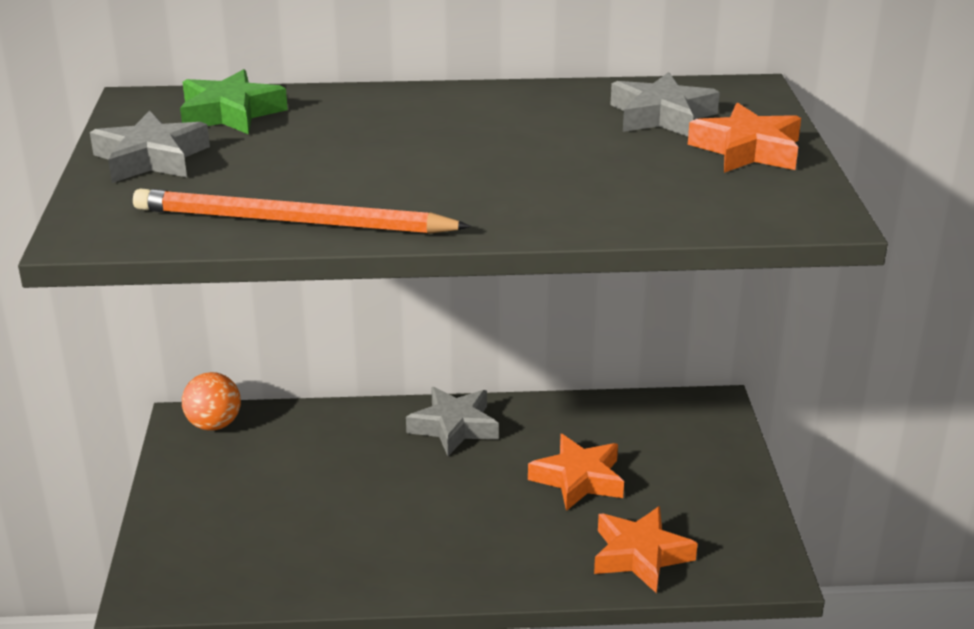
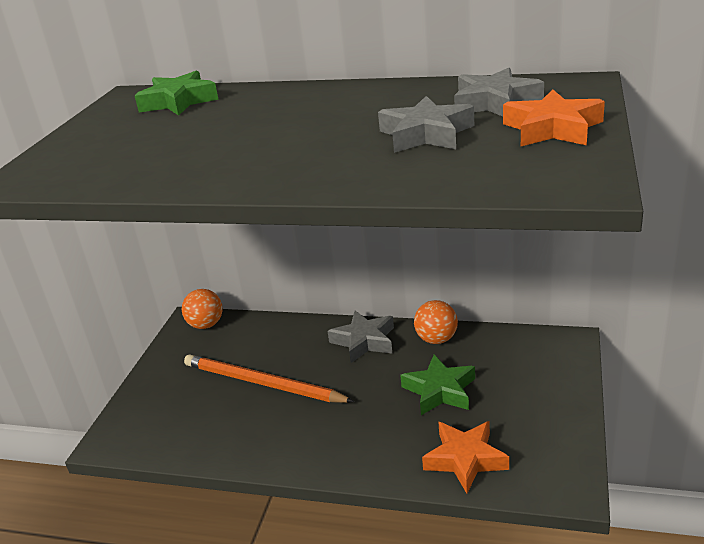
camera: 20 degrees right, 0 degrees up
(151, 158) = (101, 131): grey star -> grey star (426, 134)
(292, 221) = (155, 176): orange pencil -> orange pencil (262, 383)
(549, 416) = (436, 339): none -> orange ball
(578, 479) = (440, 390): orange star -> green star

